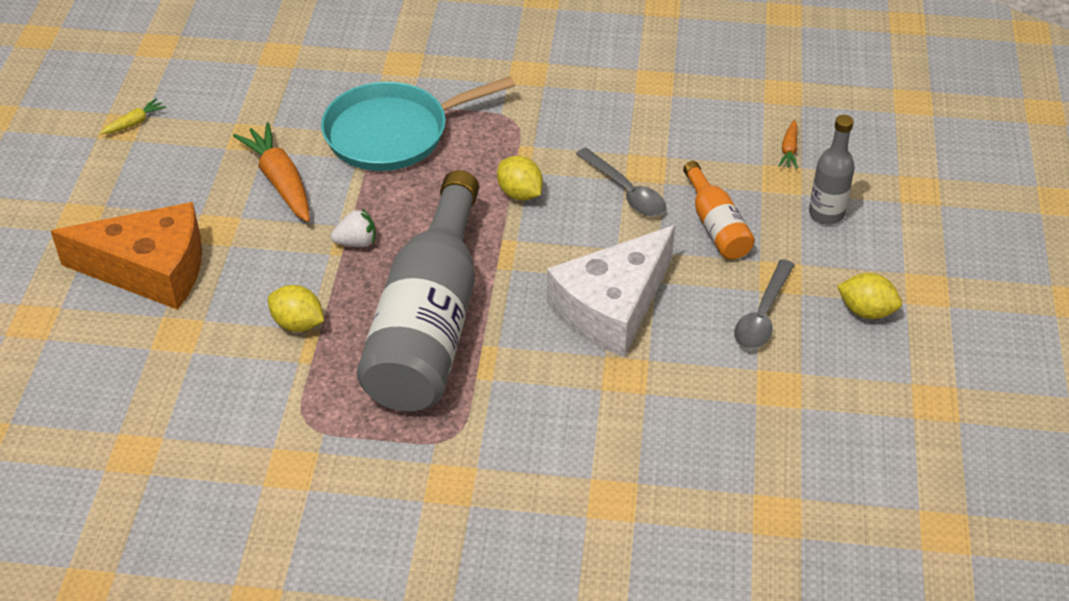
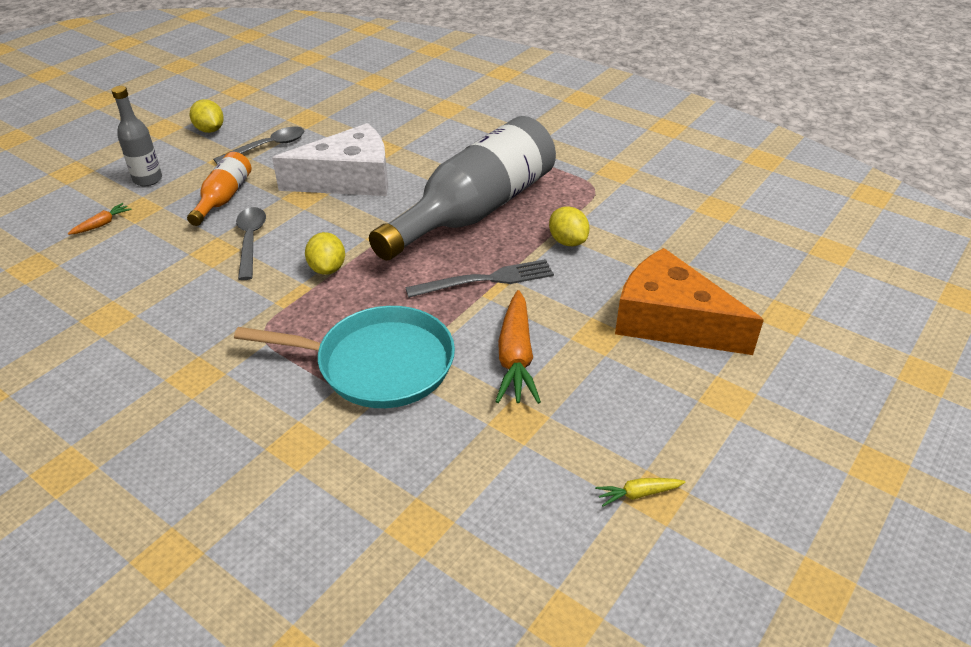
camera: 150 degrees left, 5 degrees down
(356, 242) = (485, 280): white strawberry -> grey fork

